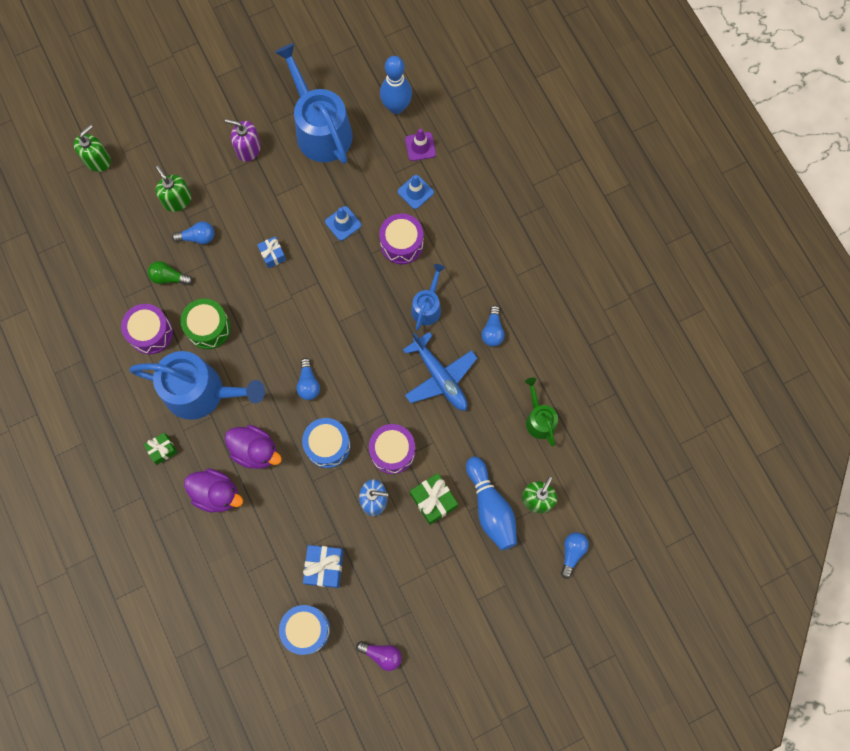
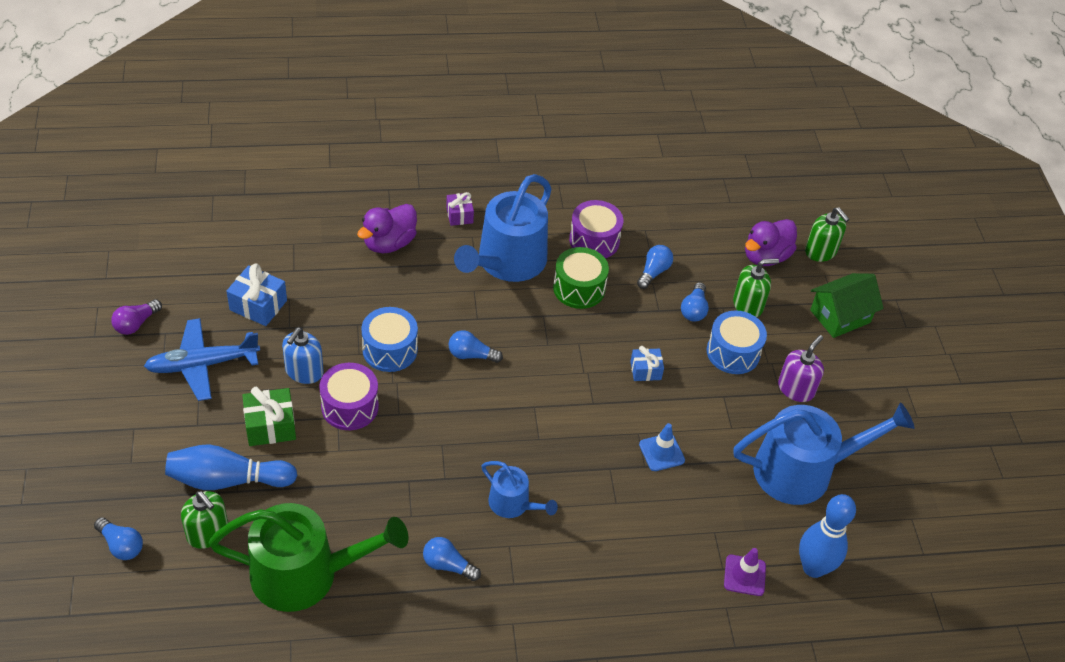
camera: 105 degrees right, 25 degrees down
(162, 450) = (459, 215): green gift -> purple gift
(163, 133) = (840, 316): none -> green house
(169, 277) = (653, 272): green light bulb -> blue light bulb
(255, 451) = (418, 287): purple duck -> purple duck (765, 256)
(306, 629) = (204, 271): blue drum -> blue drum (733, 352)
(402, 244) = (610, 505): purple drum -> none
(415, 192) = (678, 546): blue traffic cone -> none
(440, 377) = (415, 485): blue plane -> blue plane (202, 364)
(539, 419) = (305, 574): green watering can -> green watering can, size x1.96

